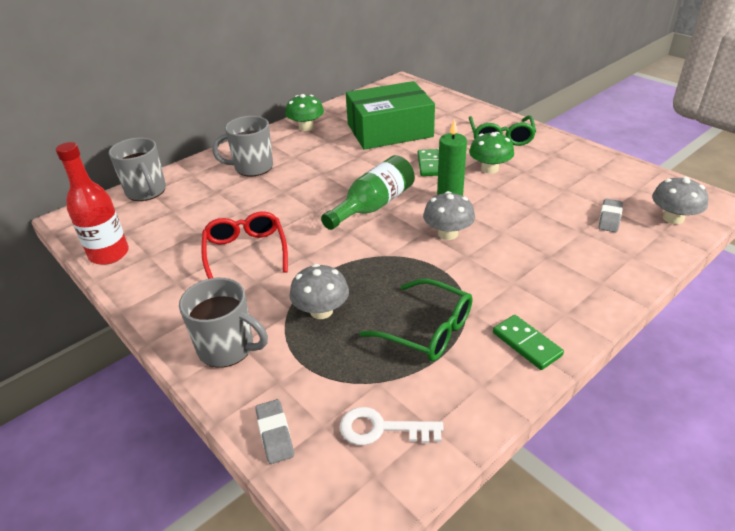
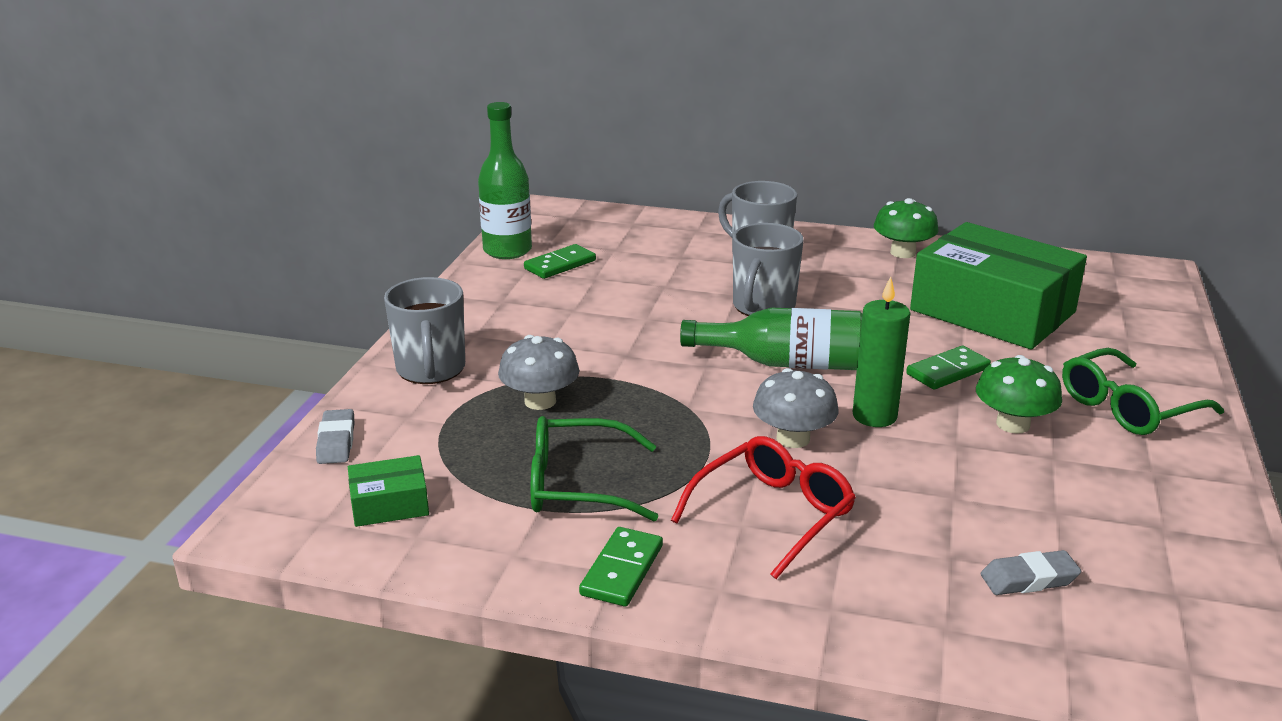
camera: 55 degrees right, 10 degrees down
(109, 254) = (507, 250): red bottle -> green bottle
(146, 192) = (631, 222): grey mug -> grey mug (763, 307)
(161, 239) = (560, 265): none -> green domino
(245, 251) = (593, 317): red glasses -> red glasses (774, 513)
(275, 434) = (336, 442): grey eraser -> grey eraser turned 45 degrees counterclockwise
(382, 429) = (389, 504): white key -> green box
(428, 330) = (576, 485): green glasses -> green glasses turned 90 degrees clockwise
(673, 218) = (1129, 655): grey mushroom -> none

